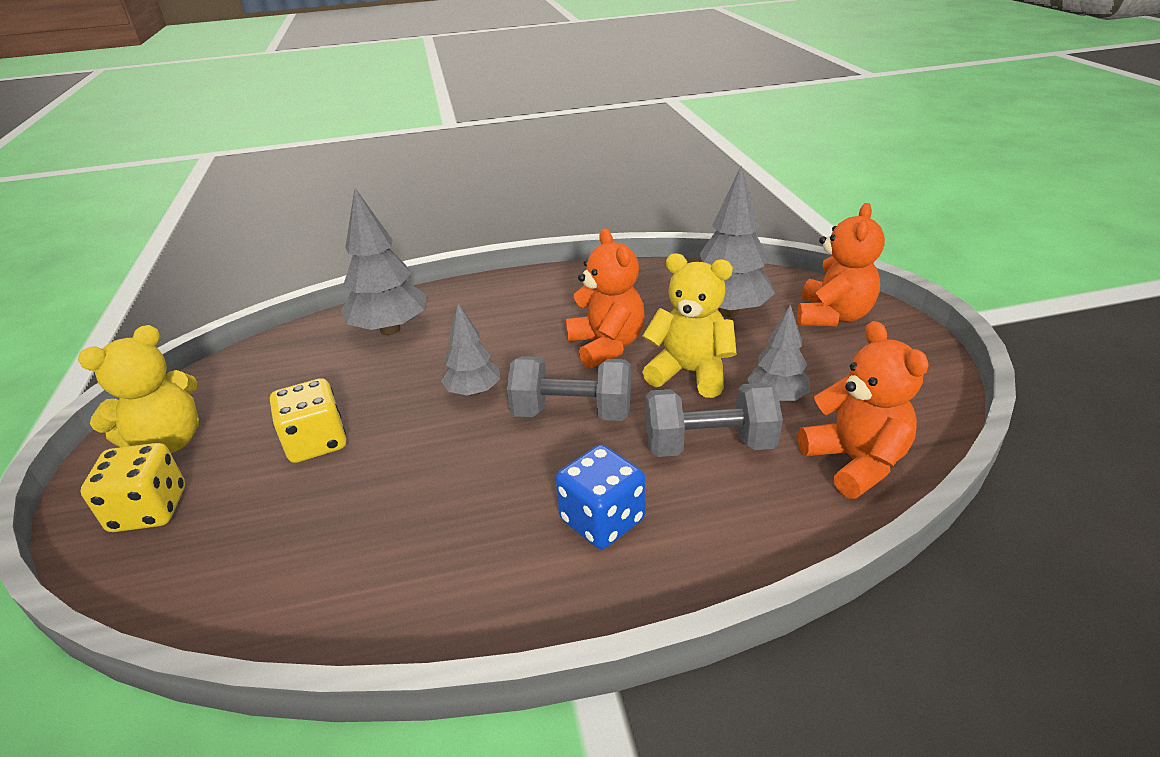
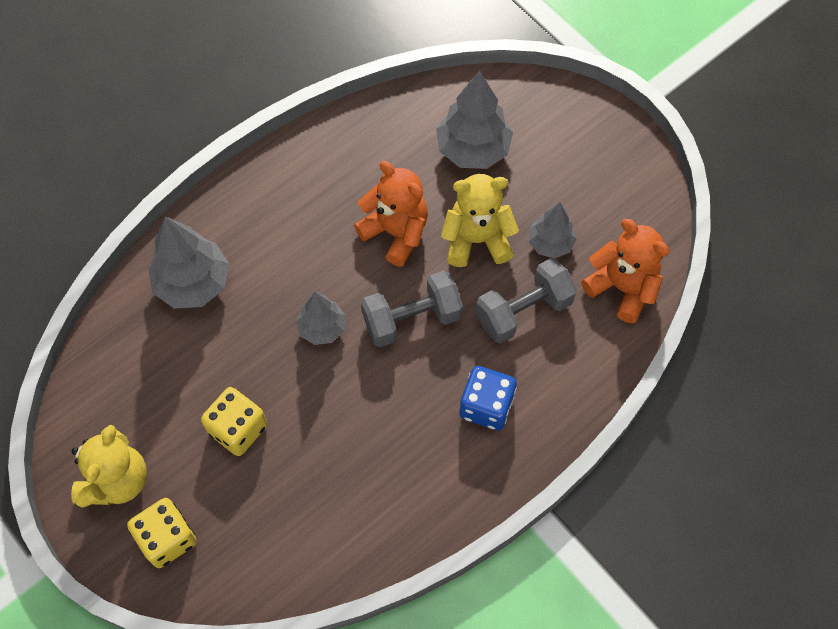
camera: 30 degrees left, 30 degrees up
(833, 316) = (557, 125): orange teddy bear -> none

